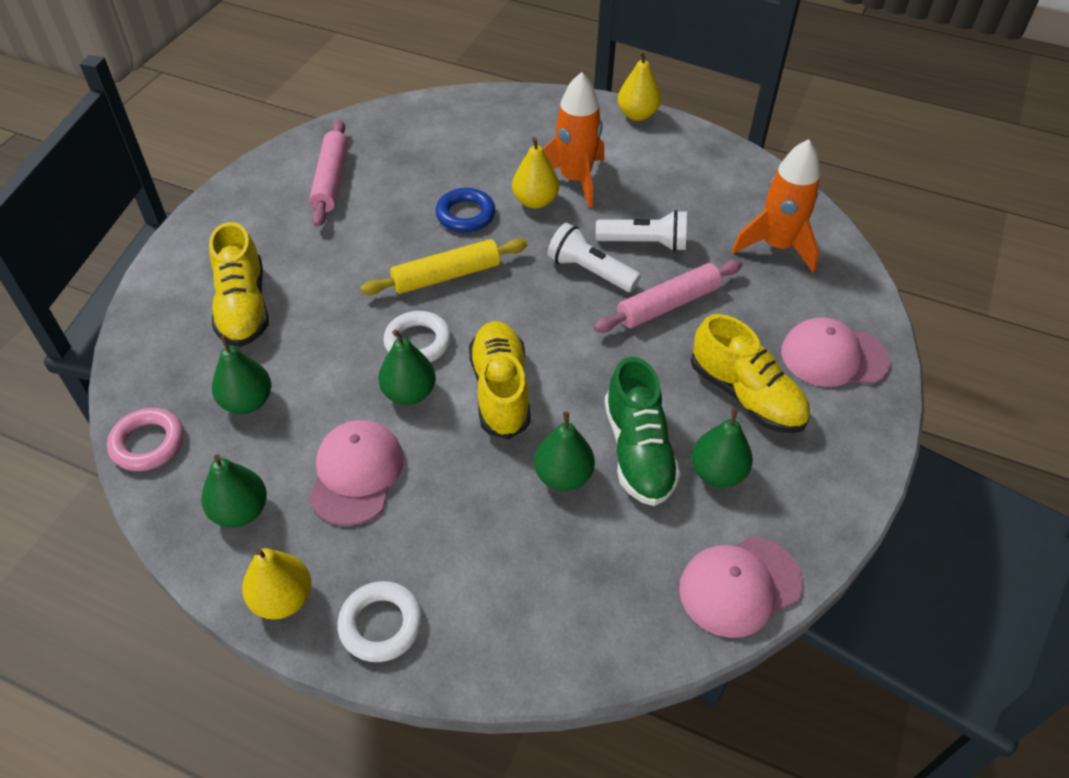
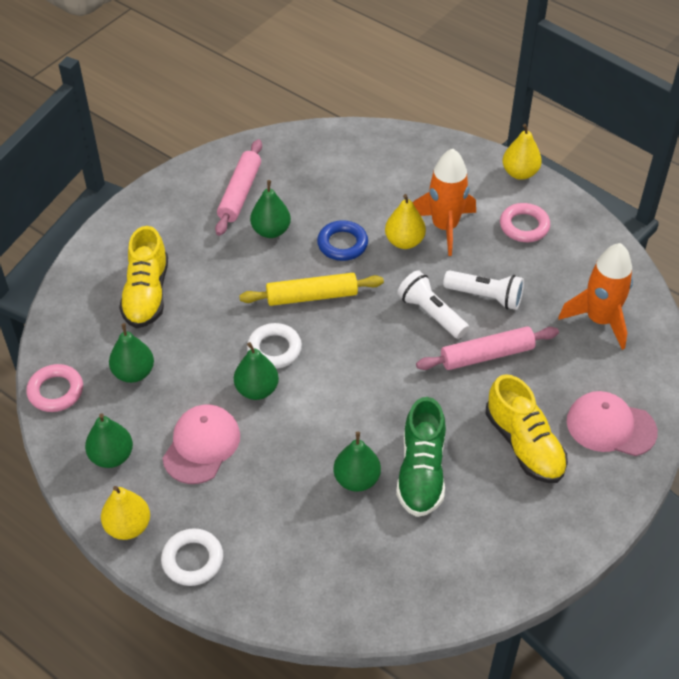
camera: 15 degrees right, 0 degrees up
(500, 390) = (328, 401): yellow shoe -> none
(660, 165) = (524, 226): none -> pink ring
(717, 473) = (478, 502): green pear -> green pear (271, 231)
(739, 586) = (464, 591): pink cap -> none

